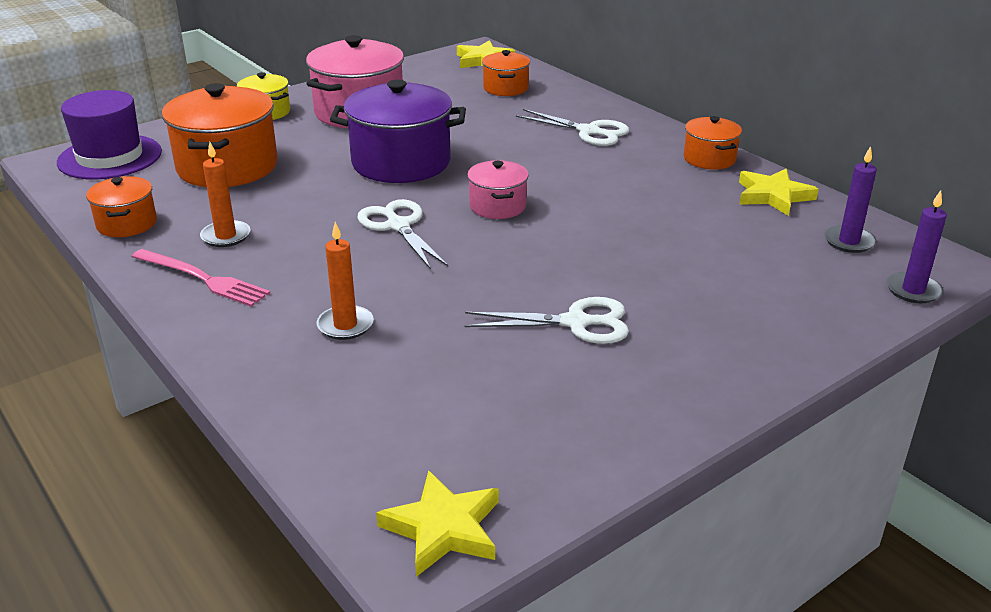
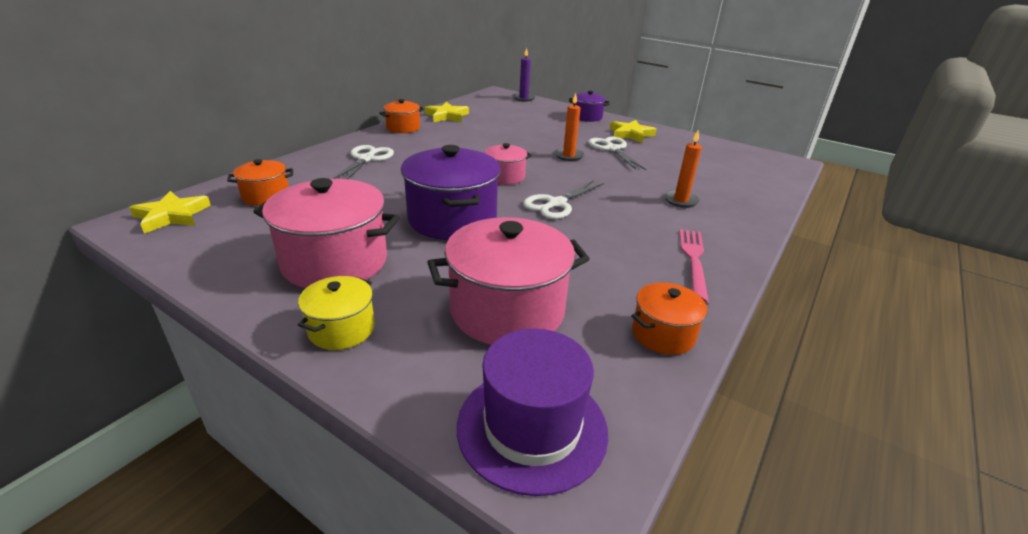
camera: 110 degrees left, 0 degrees up
(226, 236) = (631, 269): orange candle -> orange candle (568, 156)
(227, 167) = (507, 310): orange pot -> pink pot
(443, 528) = (770, 160): yellow star -> yellow star (631, 134)
(777, 343) = (587, 117): none -> purple pot
(849, 241) = (488, 105): purple candle -> none

